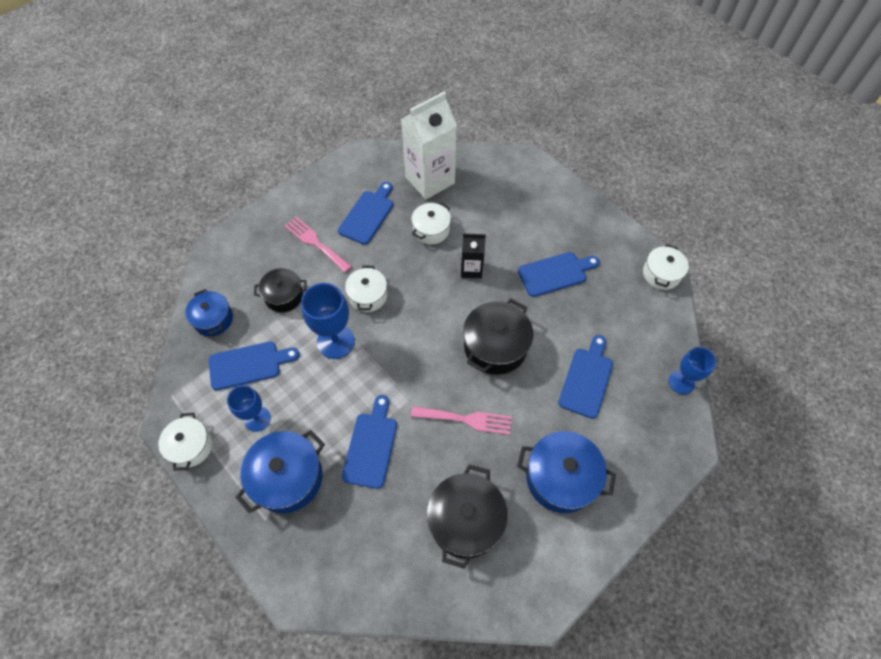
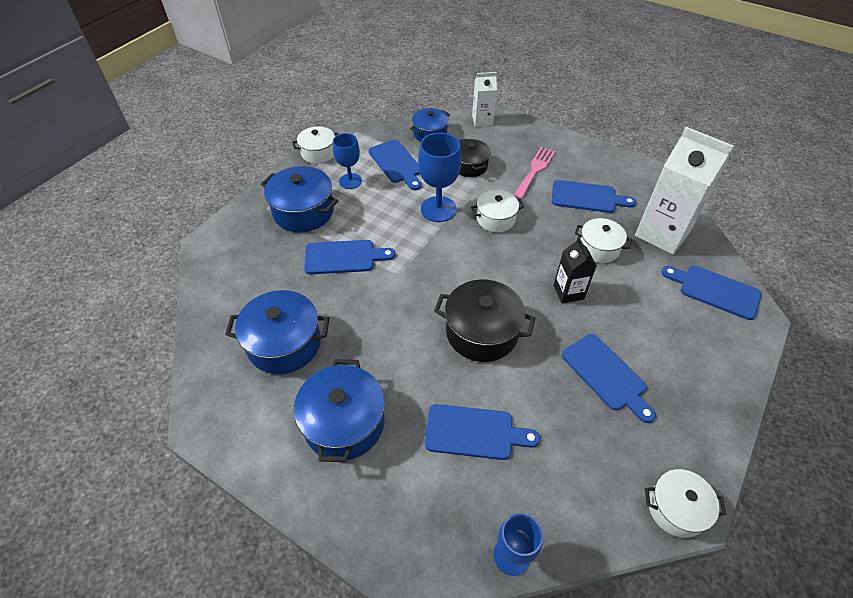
camera: 75 degrees right, 10 degrees down
(215, 263) = (482, 120): none -> white carton
(465, 520) = (284, 344): black pot -> blue pot
(466, 419) = (389, 323): pink fork -> none
(497, 173) = (715, 291): none -> blue cutting board

